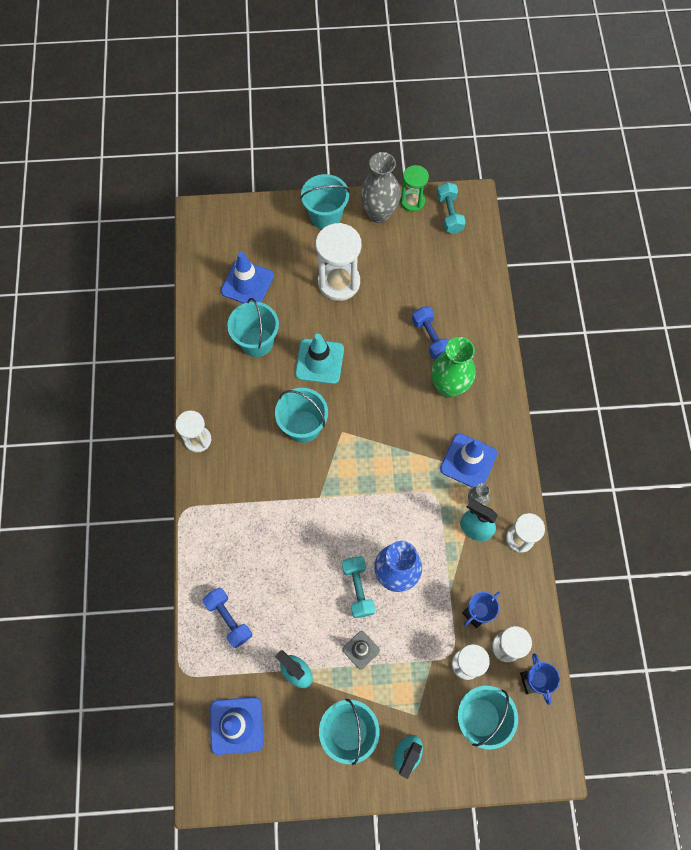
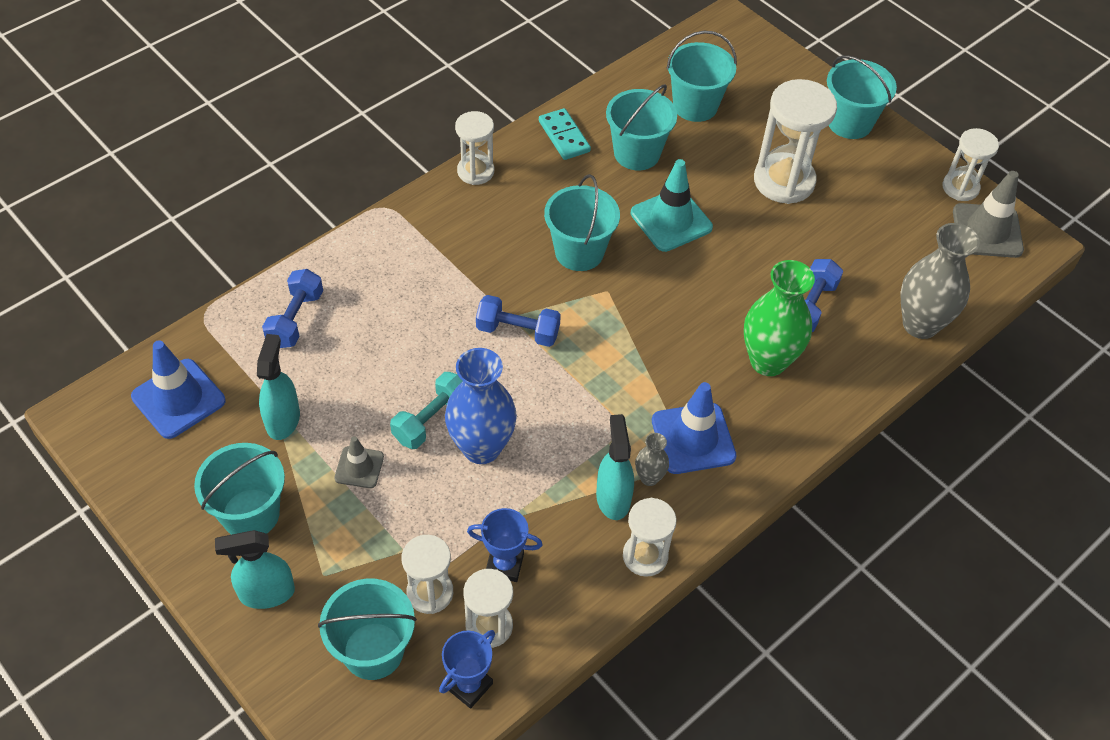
camera: 50 degrees right, 15 degrees down
(211, 371) = (564, 136): none -> turquoise domino
(247, 283) = (695, 106): blue traffic cone -> turquoise bucket
(333, 500) = (518, 331): none -> blue dumbbell
(379, 214) = (908, 167): grey vase -> grey vase (920, 324)
(412, 202) = (960, 187): green hourglass -> white hourglass
(449, 214) = (987, 231): turquoise dumbbell -> grey traffic cone

